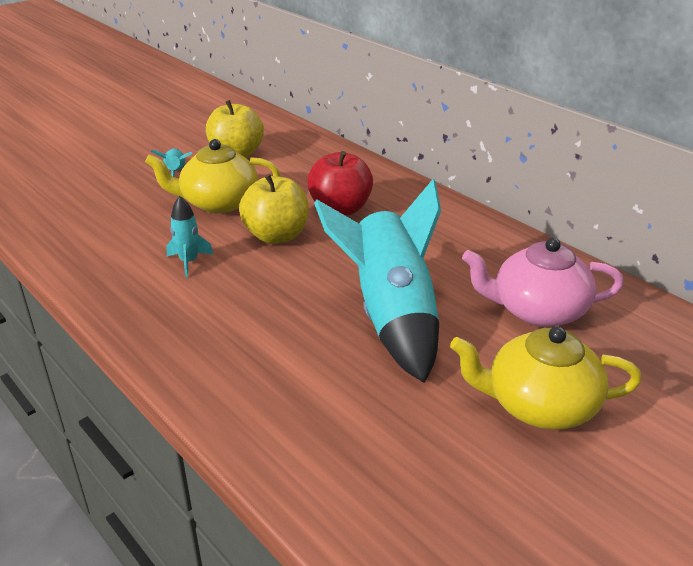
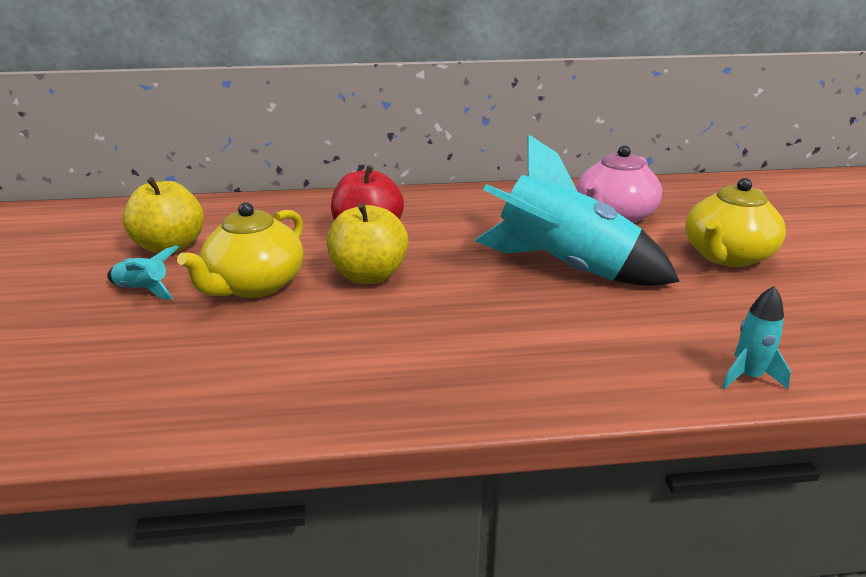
camera: 55 degrees left, 5 degrees down
(189, 262) = (350, 336): turquoise rocket -> turquoise rocket (748, 377)

